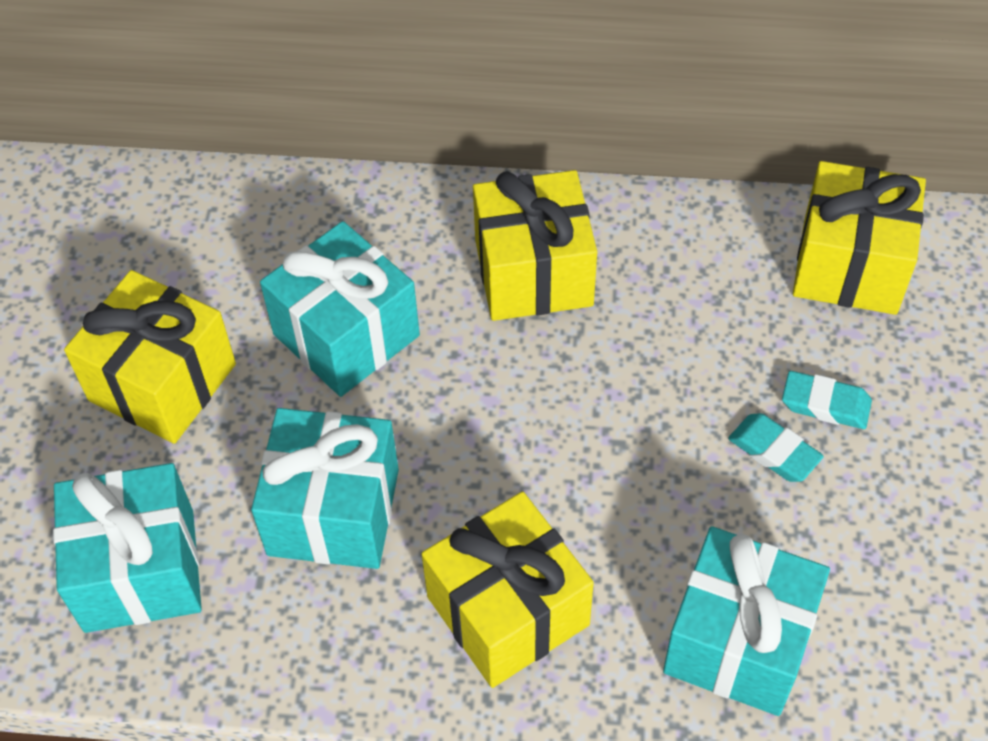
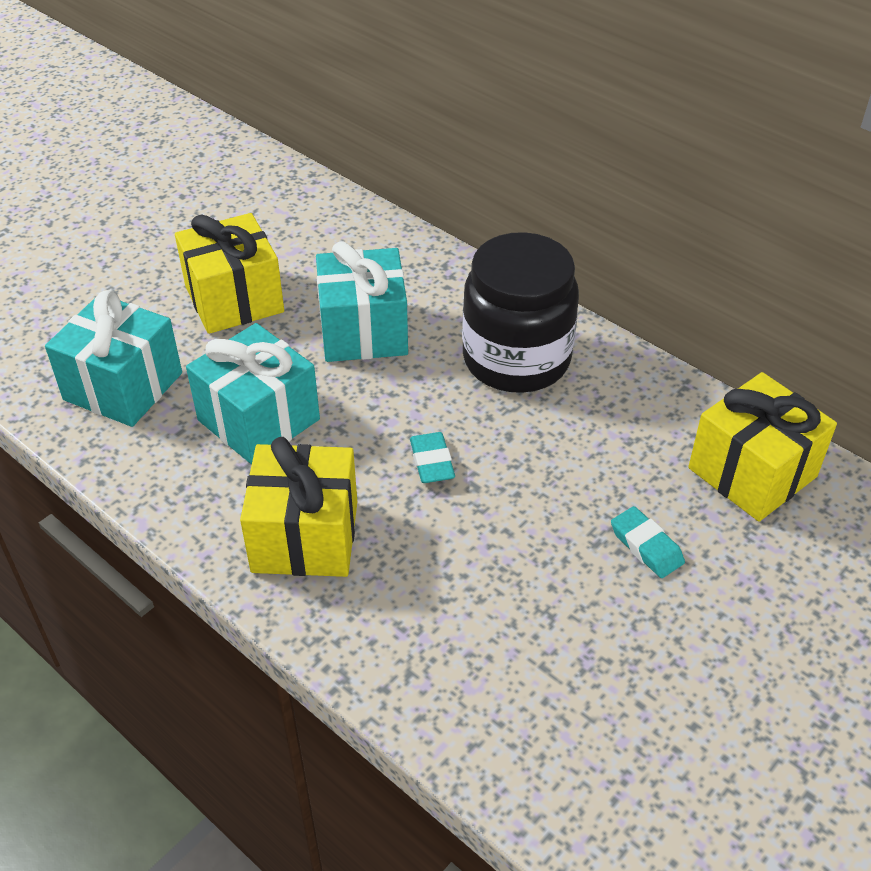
camera: 35 degrees right, 10 degrees down
(533, 273) = (516, 359): yellow gift -> black jar
(738, 642) = (436, 650): turquoise gift -> none
(774, 451) = (578, 553): turquoise eraser -> turquoise eraser (432, 462)

